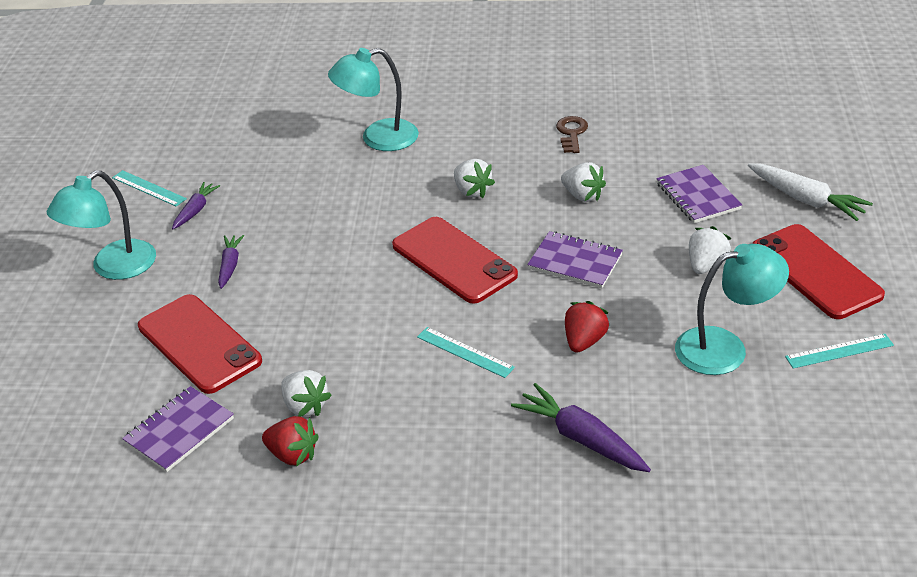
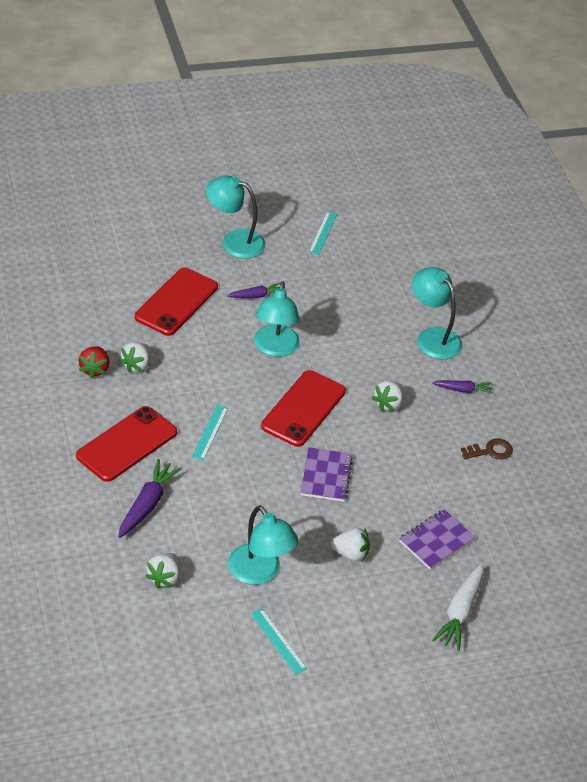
camera: 65 degrees right, 5 degrees up
(179, 431) = (99, 314): purple notebook -> none
(195, 210) = (308, 263): purple carrot -> purple carrot (463, 390)
(336, 266) = (275, 348): none -> turquoise lamp
(582, 195) = (409, 469): white strawberry -> white strawberry (164, 578)
(584, 341) = (241, 493): red strawberry -> none
(816, 271) = (367, 623): red phone -> red phone (127, 444)

